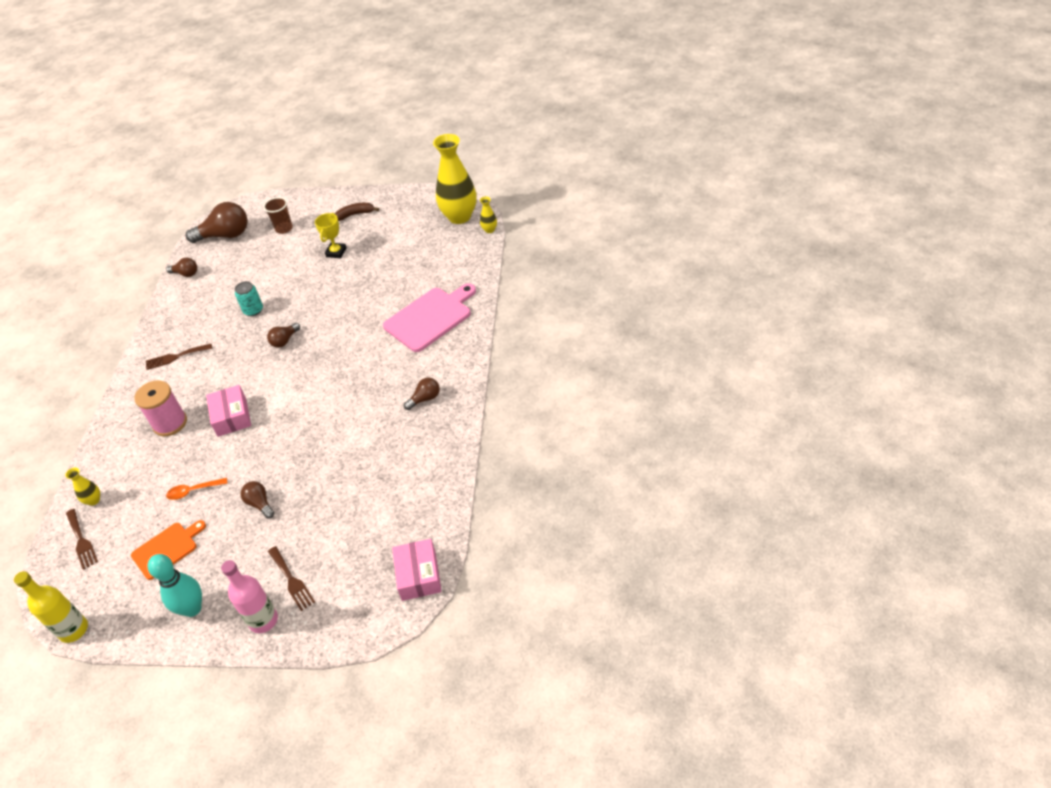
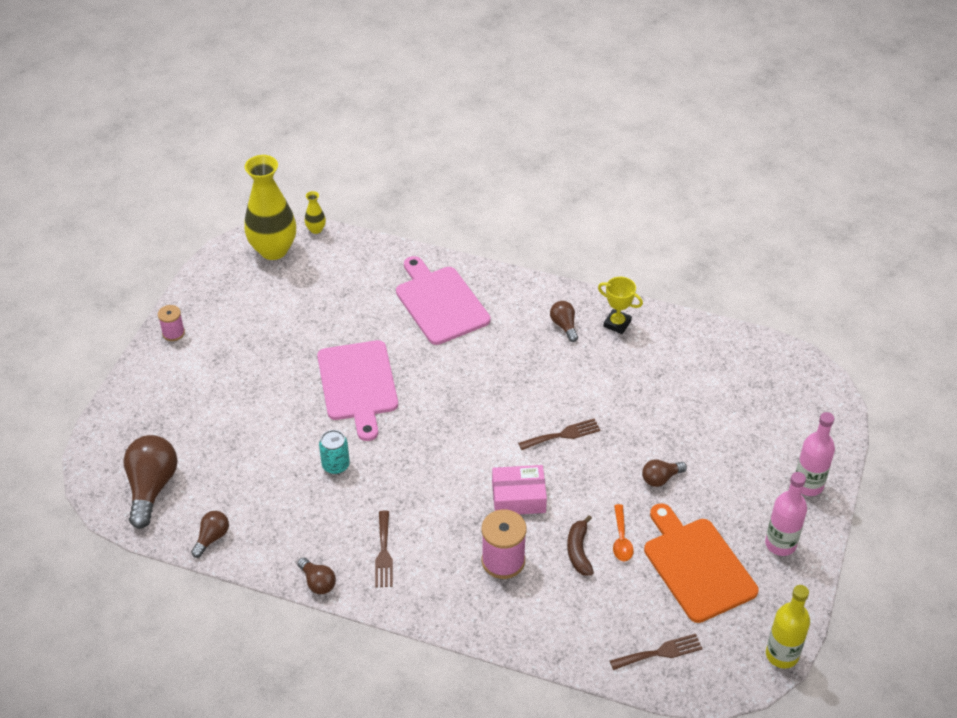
camera: 80 degrees left, 0 degrees up
(94, 500) = (601, 641): yellow vase -> none
(167, 549) = (696, 566): orange cutting board -> orange cutting board, size x1.64
(192, 608) = (780, 544): turquoise bowling pin -> pink bottle
(284, 228) = (181, 421): brown cup -> none
(285, 341) = (411, 437): brown light bulb -> brown light bulb (318, 582)
(291, 580) = (767, 459): brown fork -> brown fork (563, 435)
(332, 299) = (358, 384): none -> pink cutting board
(336, 252) = (269, 371): yellow trophy -> yellow trophy (617, 324)
(355, 214) = (201, 344): brown banana -> brown banana (579, 551)
(362, 199) = (173, 333): none -> pink spool
(418, 575) = (786, 363): pink box -> none

